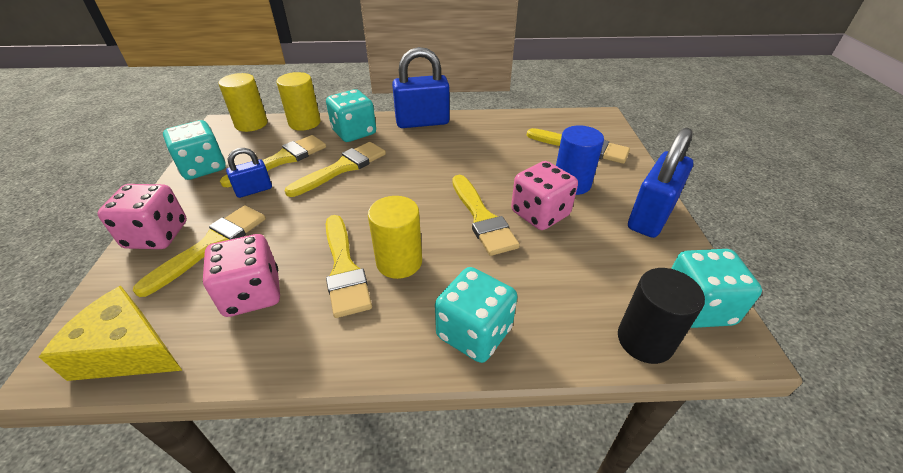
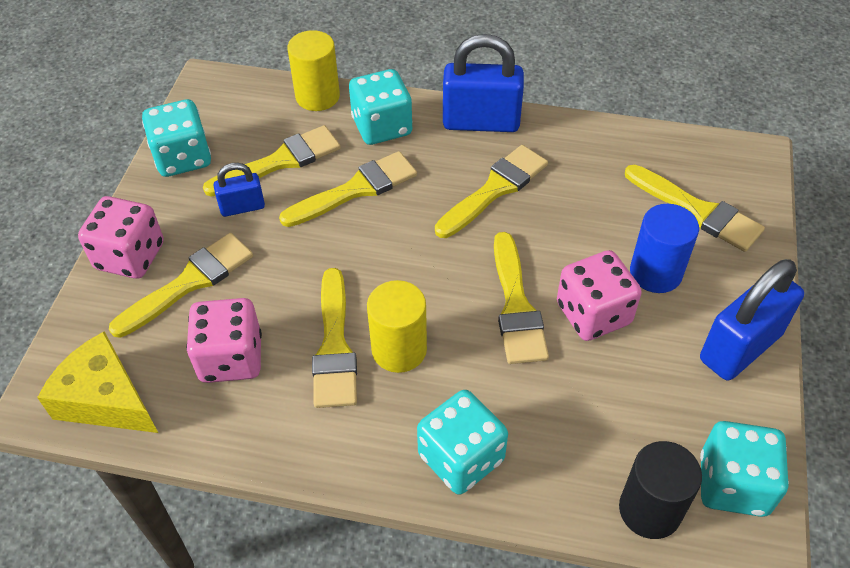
camera: 15 degrees right, 10 degrees up
(251, 124) = (246, 87): yellow cylinder -> none
(443, 154) = (495, 189): none -> yellow brush

